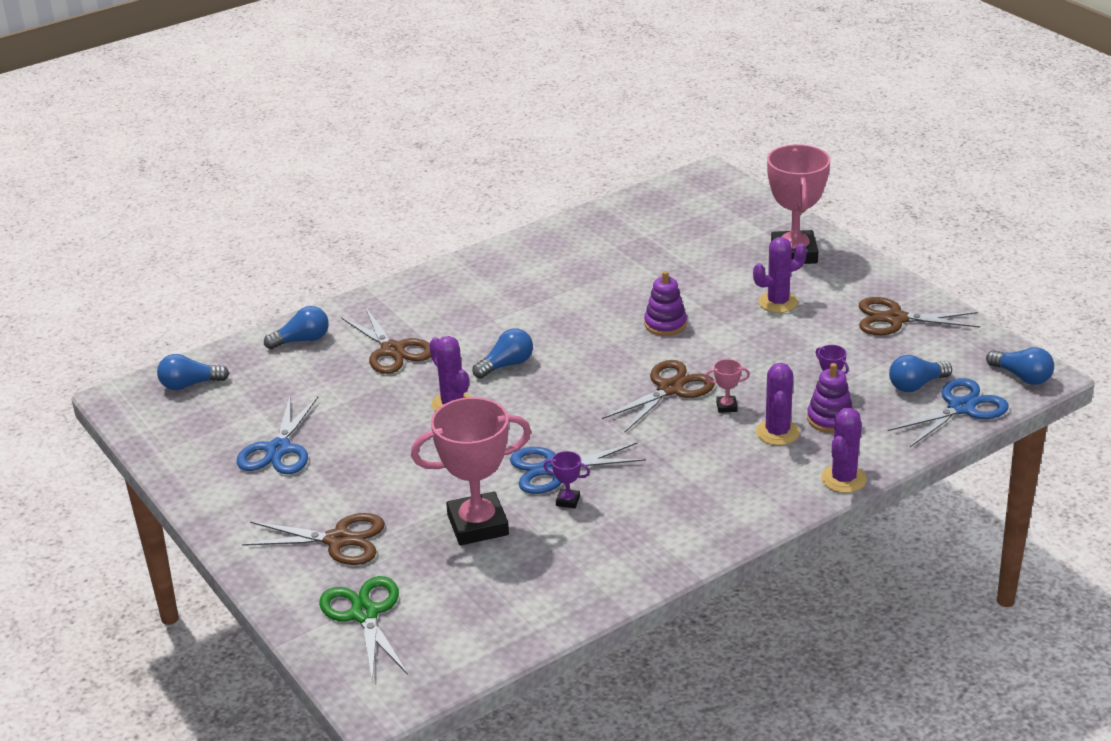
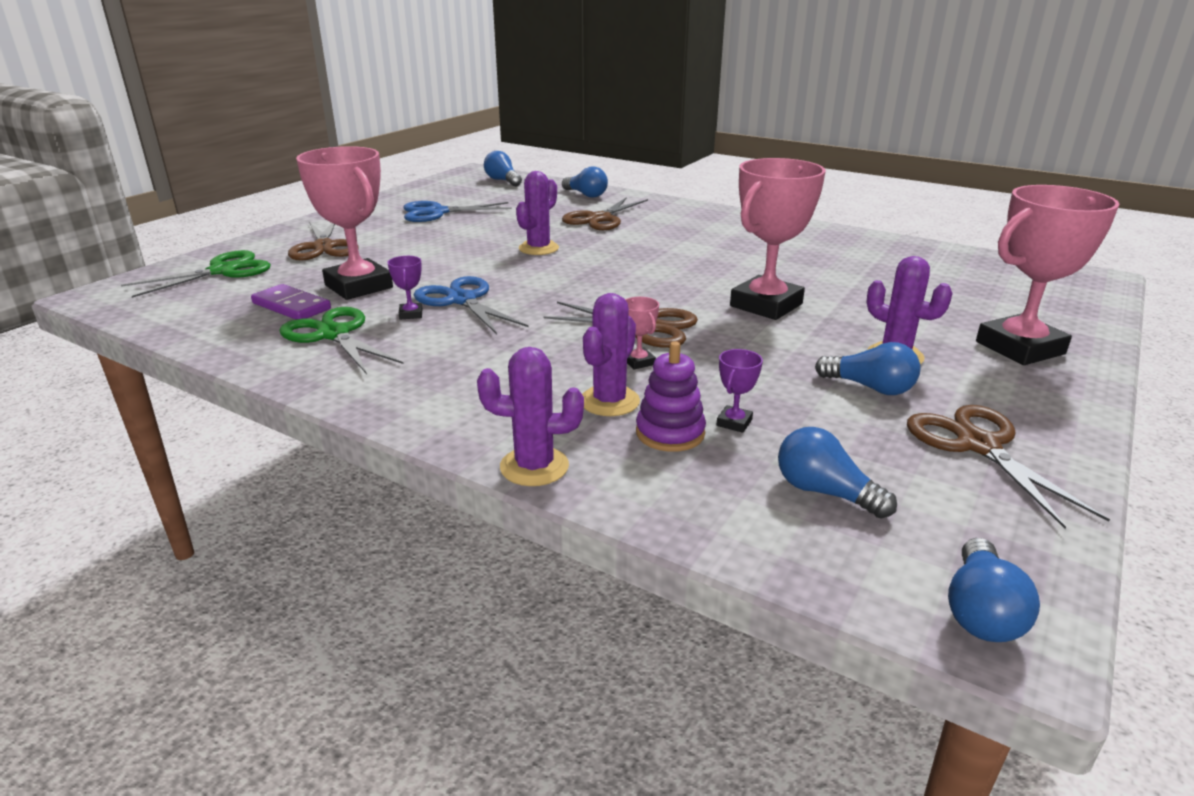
camera: 65 degrees right, 5 degrees down
(501, 569) = (291, 306): none -> purple domino
(506, 365) = (617, 256): blue light bulb -> blue light bulb (870, 387)
(584, 547) = (334, 334): none -> green scissors
(665, 324) = (766, 305): purple stacking toy -> pink trophy
(777, 432) = (609, 401): purple cactus -> purple cactus turned 45 degrees counterclockwise
(961, 408) = (807, 550): blue scissors -> none

